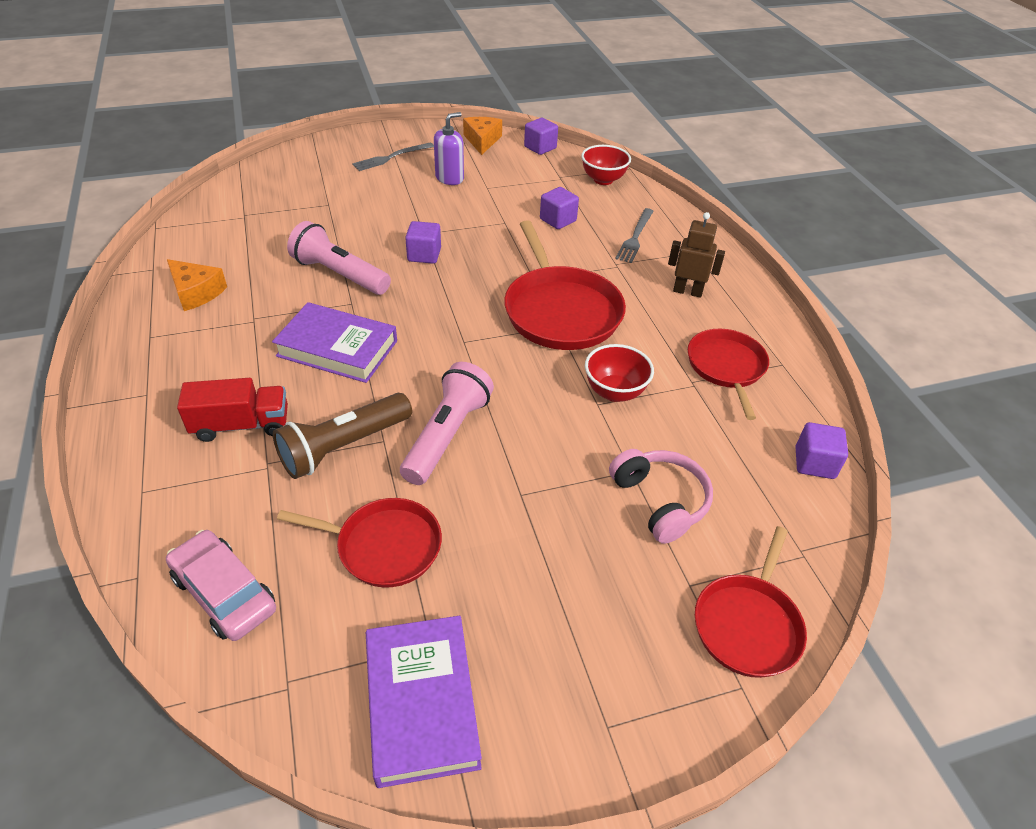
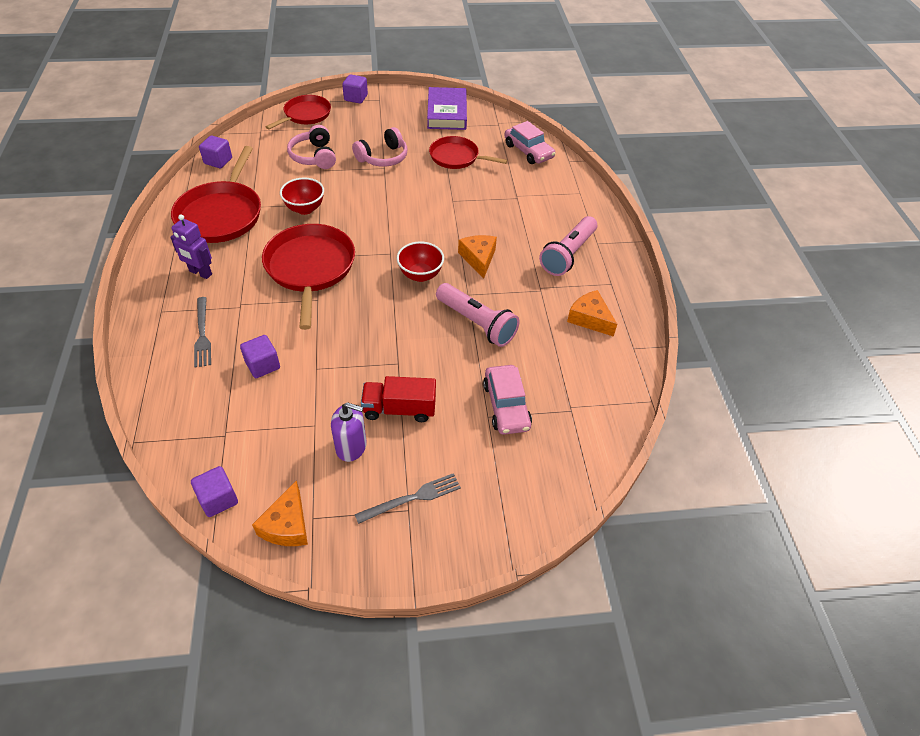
camera: 170 degrees left, 5 degrees up
(241, 425) = (534, 218): red truck -> red truck (399, 409)
(310, 212) = (506, 406): none -> pink car
(337, 348) = (478, 258): purple book -> orange cheese
(343, 446) = (475, 200): brown flashlight -> none
(424, 255) = (402, 336): purple cube -> purple cube (356, 98)
(447, 435) = (415, 198): pink flashlight -> pink flashlight (568, 255)
(449, 178) = (351, 447): purple soap dispenser -> purple soap dispenser turned 135 degrees counterclockwise
(531, 520) = (383, 157): none -> pink headphones
(603, 180) = (179, 423): red bowl -> red bowl (420, 275)
(635, 237) = (202, 334): grey fork -> grey fork turned 135 degrees clockwise
(687, 291) = (200, 273): brown robot -> purple robot
(726, 367) = (221, 214): red pan -> red pan, size x1.58

